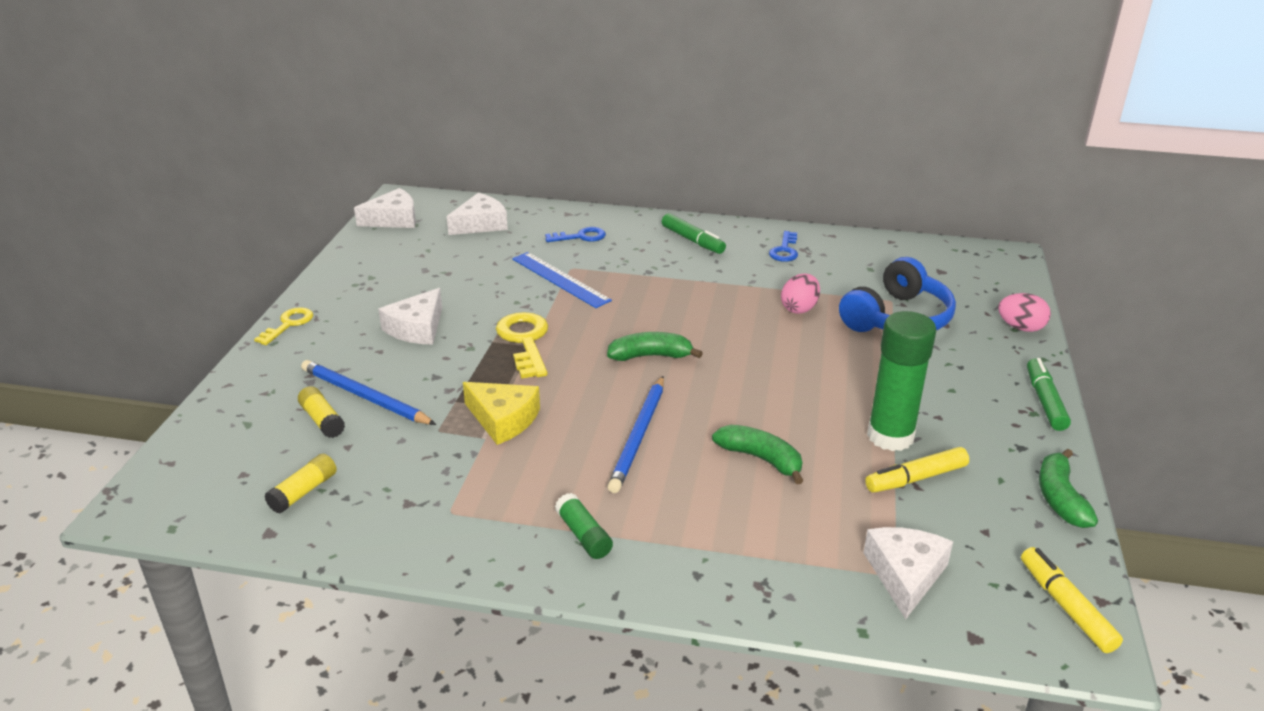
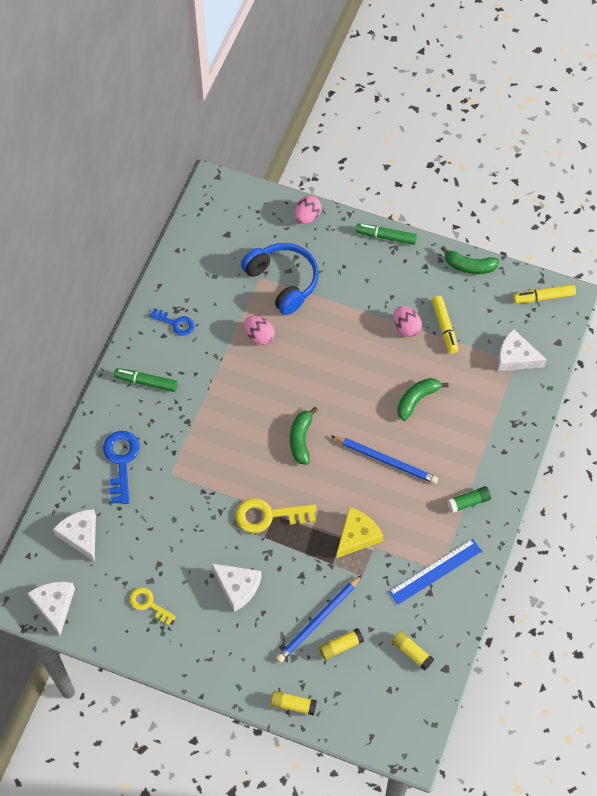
camera: 80 degrees left, 30 degrees up
(238, 387) = (293, 704): none -> yellow glue stick
(288, 324) = (215, 678): yellow key -> yellow key (148, 604)
(560, 279) = (187, 484): blue ruler -> blue ruler (435, 571)
(581, 237) = (121, 461): blue key -> blue key, size x1.60
(692, 240) = (146, 382): green marker -> green marker turned 135 degrees counterclockwise
(890, 436) = (406, 327): green glue stick -> pink egg

